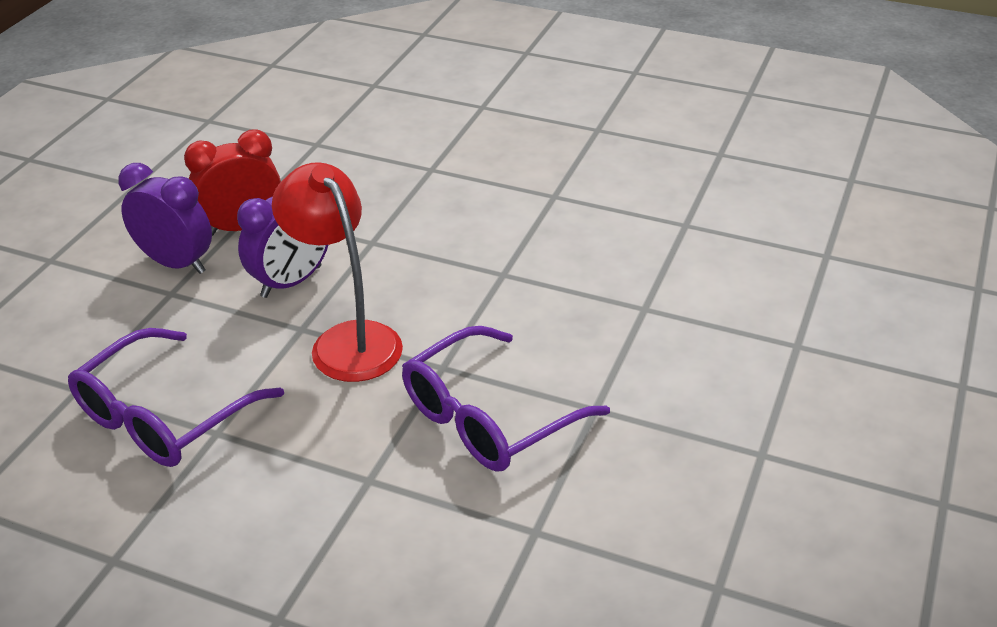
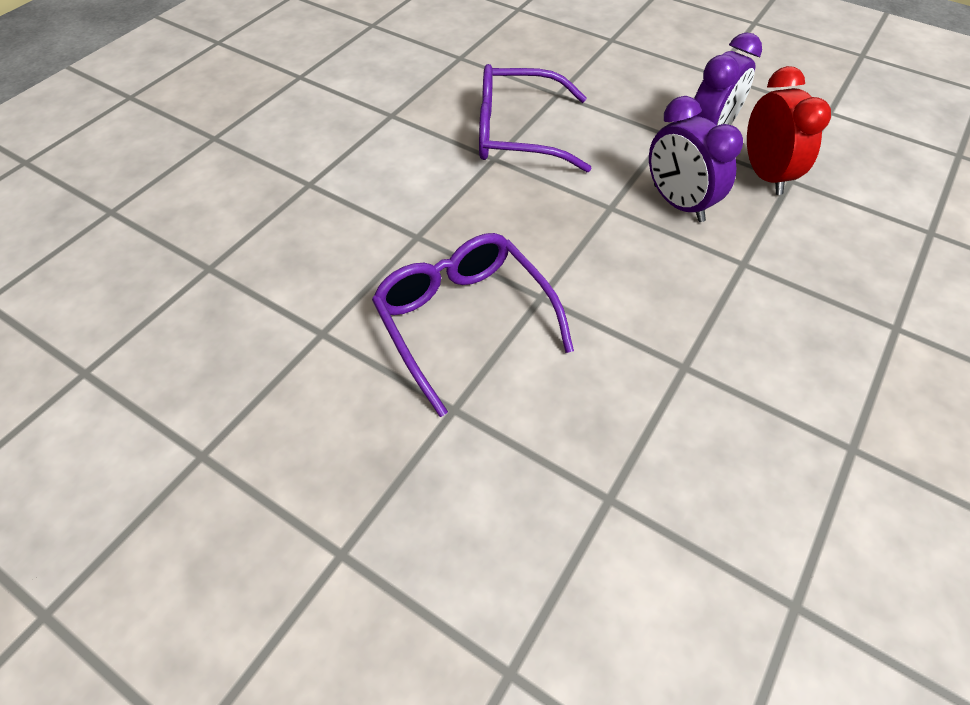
camera: 100 degrees right, 15 degrees up
(166, 415) = (519, 133): purple glasses -> purple glasses turned 45 degrees counterclockwise
(347, 340) = (589, 234): red lamp -> none

